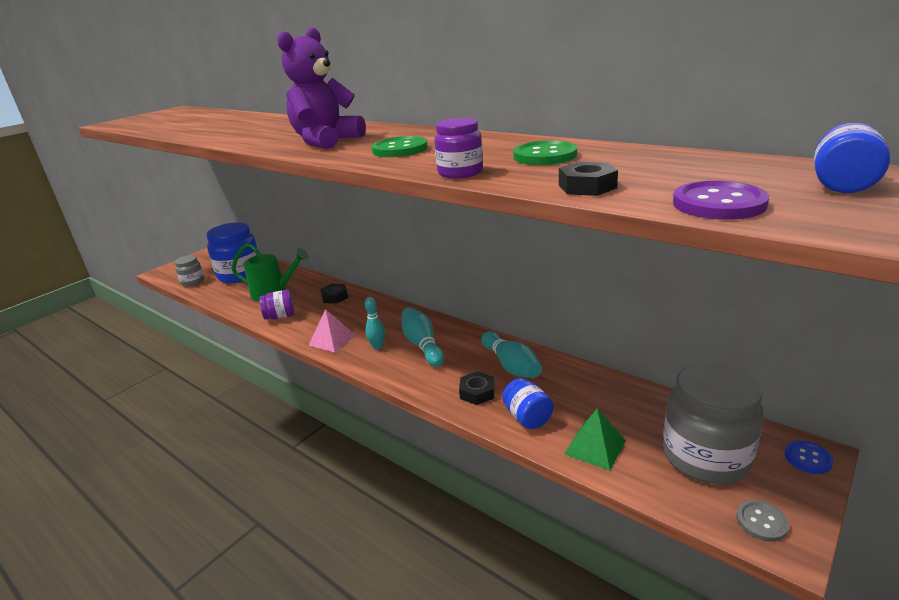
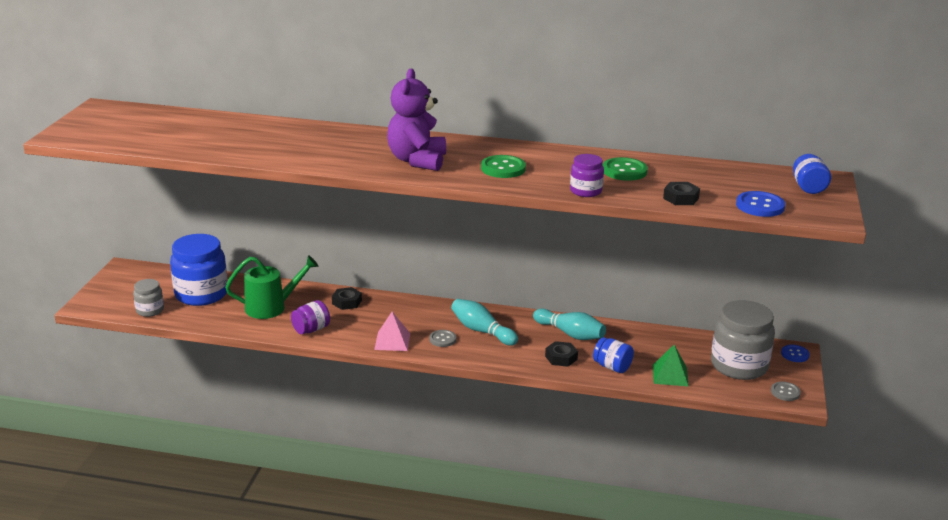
camera: 30 degrees left, 0 degrees up
(377, 347) = (442, 339): turquoise bowling pin -> grey button
(718, 204) = (760, 206): purple button -> blue button

